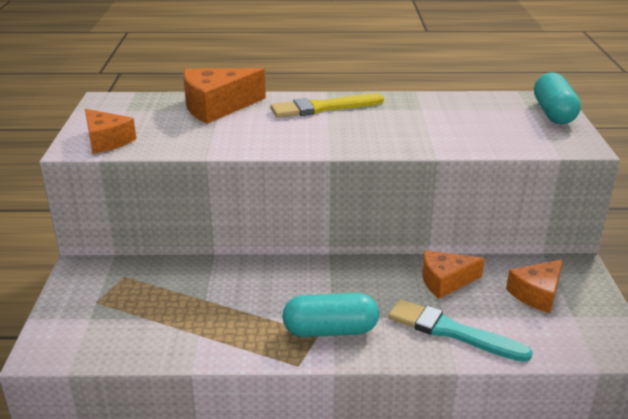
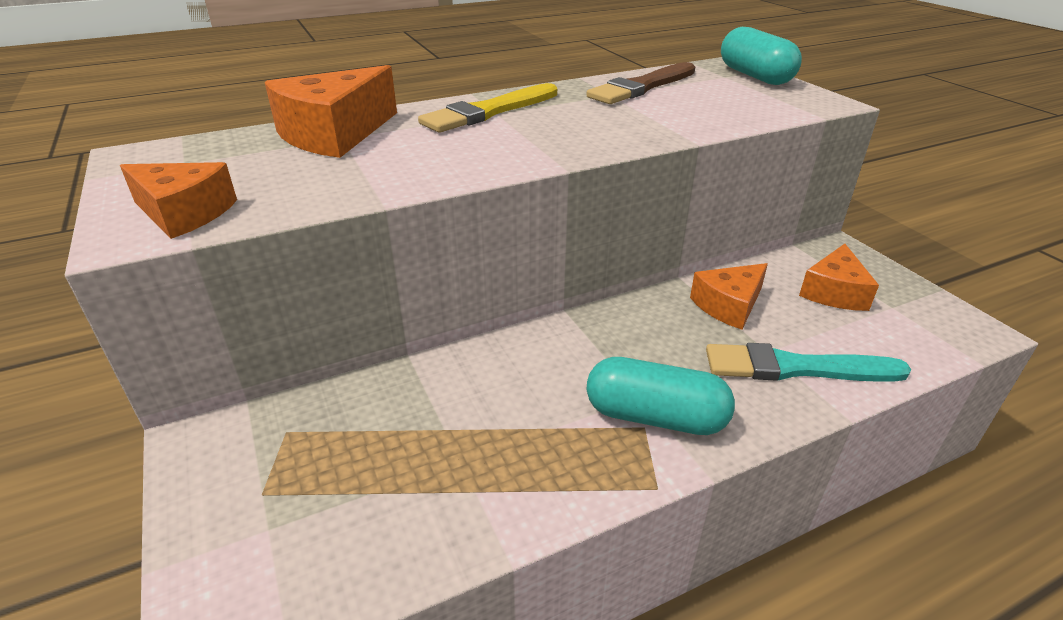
camera: 25 degrees left, 5 degrees up
(330, 330) = (655, 417): turquoise capsule -> turquoise capsule turned 45 degrees clockwise
(451, 107) = (642, 87): none -> brown brush

